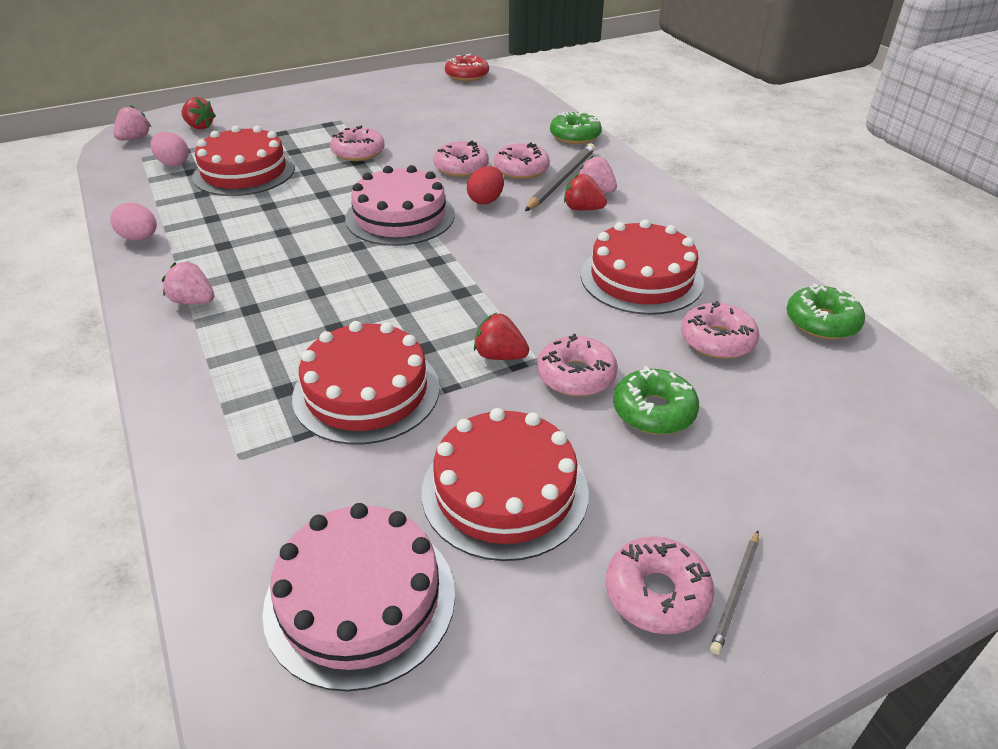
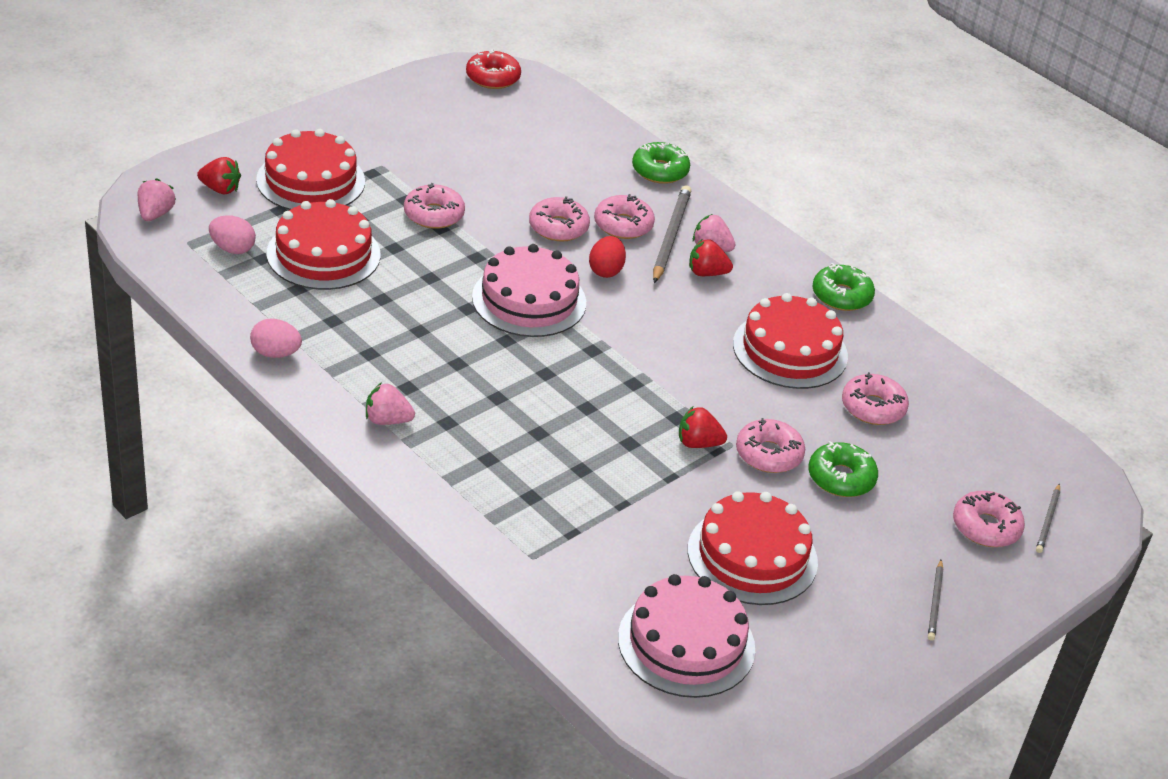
camera: 20 degrees left, 0 degrees up
(366, 391) = (602, 490): red cake -> red cake (311, 180)
(657, 593) = (884, 610): pink donut -> pink donut (986, 527)
(822, 322) = (954, 380): green donut -> green donut (841, 296)
(923, 497) = (1048, 520): none -> grey pencil

